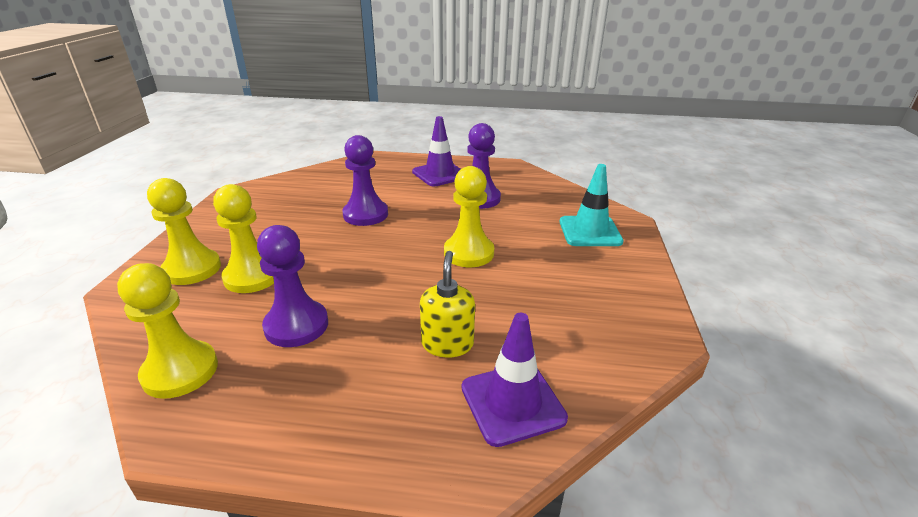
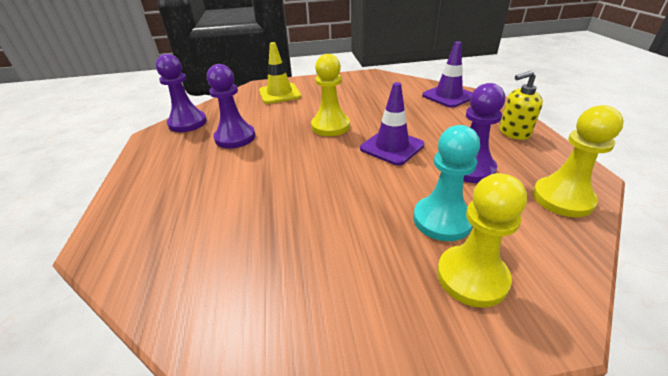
camera: 105 degrees left, 5 degrees up
(252, 276) = (442, 220): yellow pawn -> turquoise pawn
(365, 214) = (288, 191): purple pawn -> purple pawn (187, 123)
(440, 174) = (173, 170): purple traffic cone -> purple traffic cone (392, 147)
(447, 344) = (428, 116): yellow soap dispenser -> yellow soap dispenser (513, 132)
(590, 231) = (279, 94): turquoise traffic cone -> yellow traffic cone

